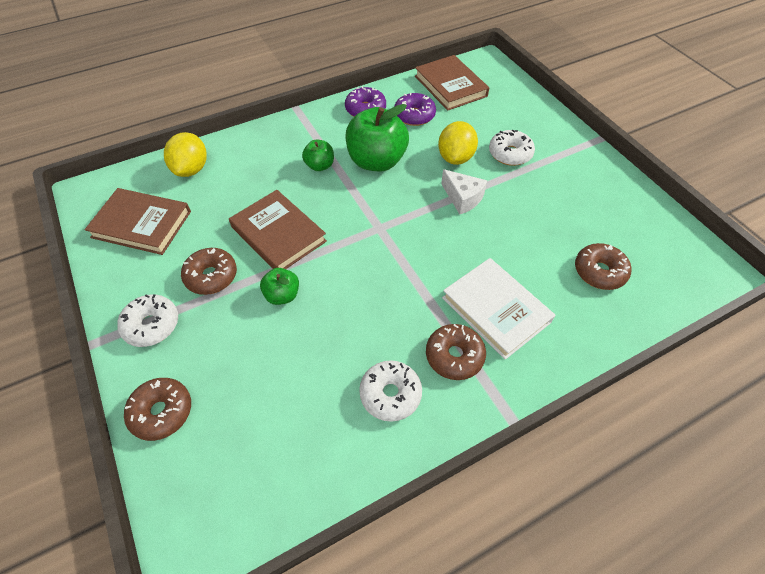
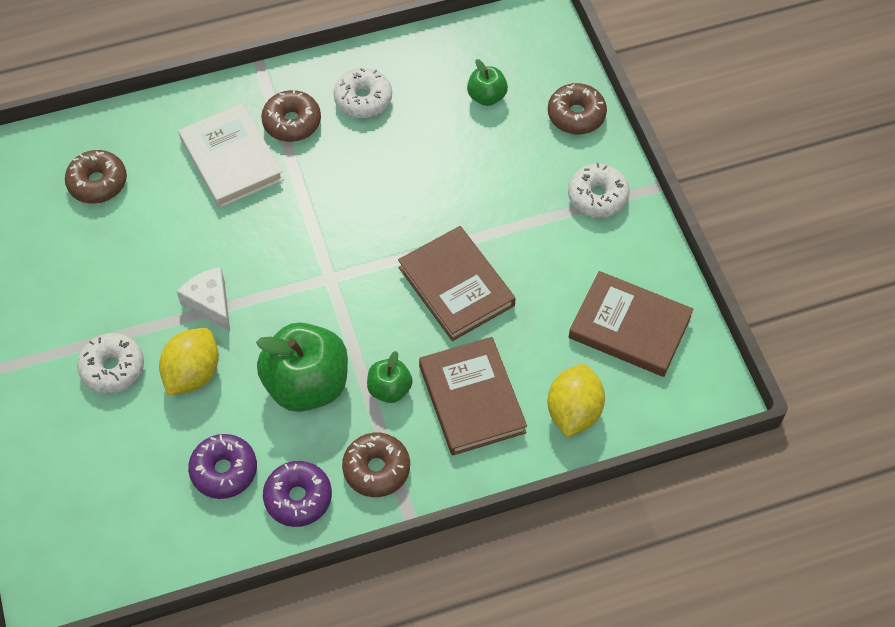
camera: 170 degrees left, 5 degrees up
(211, 276) = (537, 242): brown donut -> brown donut (376, 469)
(282, 295) = (457, 208): green apple -> green apple (486, 96)
(450, 86) = (140, 533): brown book -> brown book (472, 399)

